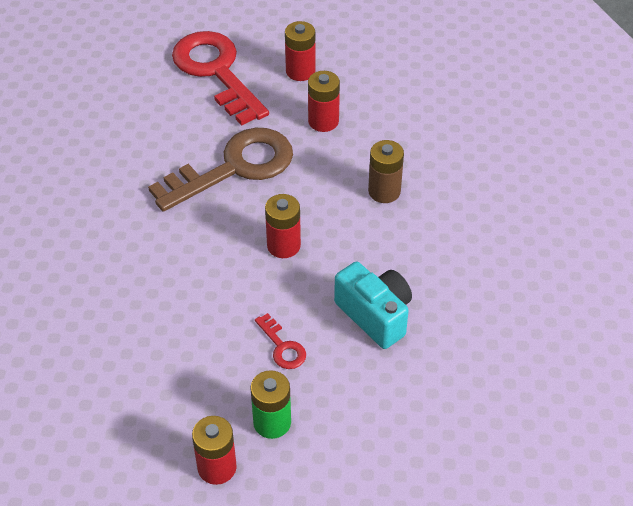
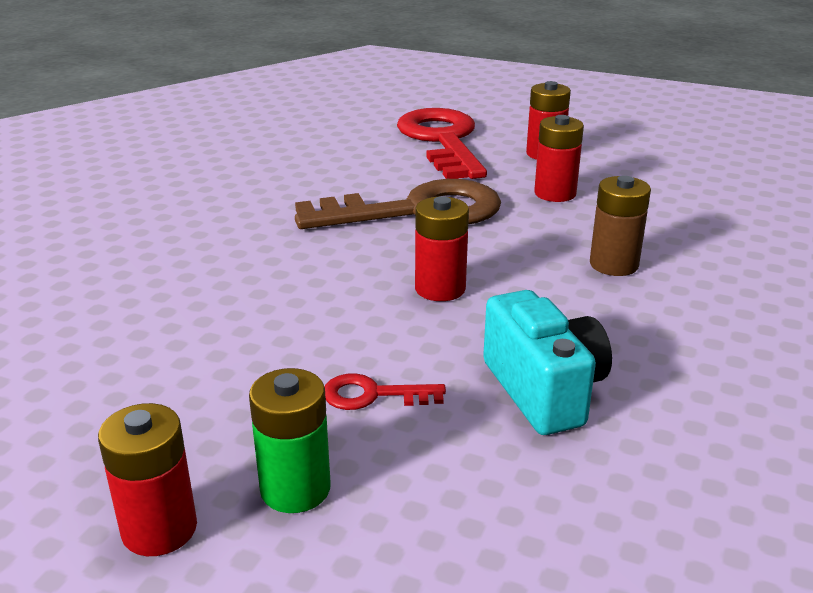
camera: 20 degrees right, 20 degrees down
(282, 347) = (373, 395): red key -> red key turned 105 degrees clockwise

